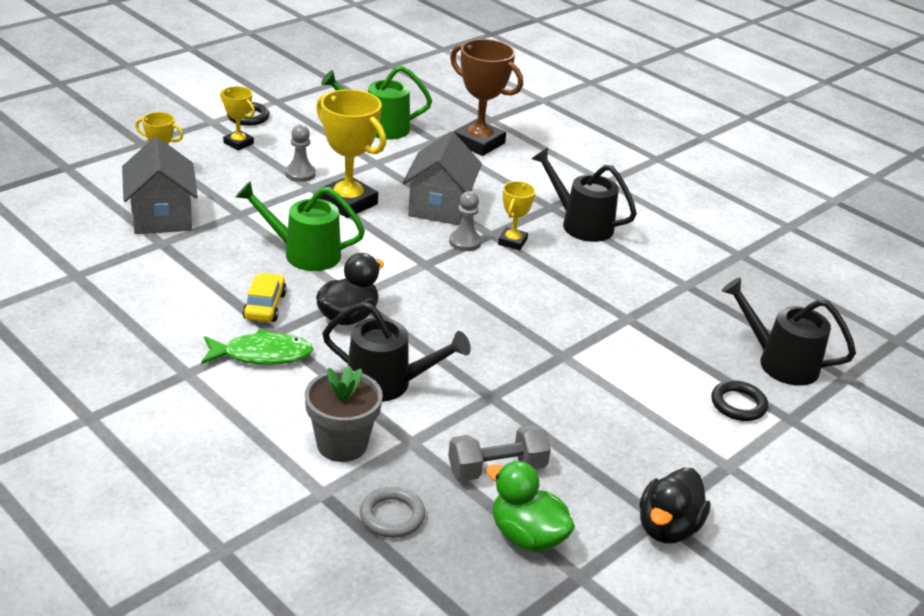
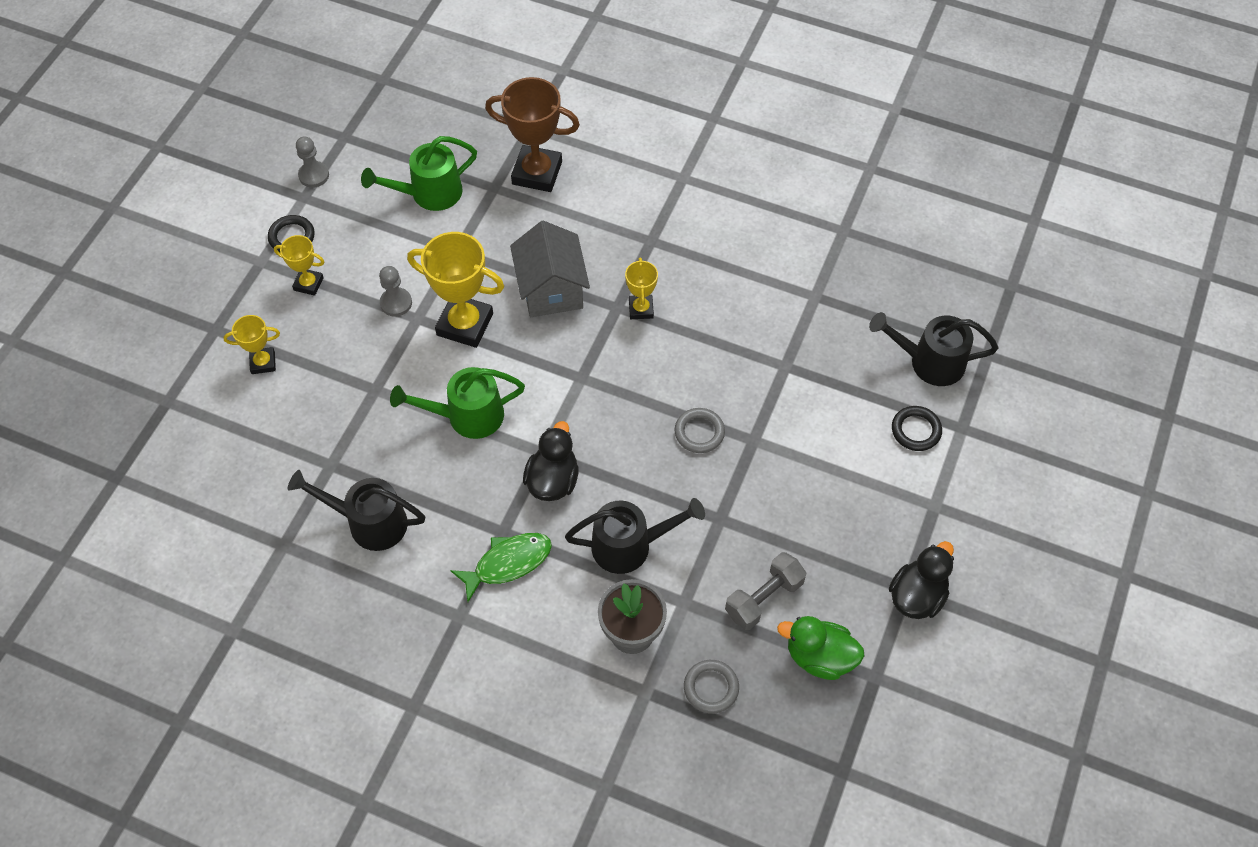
camera: 20 degrees left, 25 degrees up
(162, 217) = (307, 428): grey house -> none
(265, 306) = (474, 502): yellow car -> none
(465, 242) = (599, 330): grey pawn -> grey pawn (314, 175)
(512, 333) = (699, 432): none -> grey ring
(580, 224) = (688, 254): black watering can -> black watering can (368, 522)
(667, 528) = (917, 596): black duck -> black duck turned 150 degrees counterclockwise

